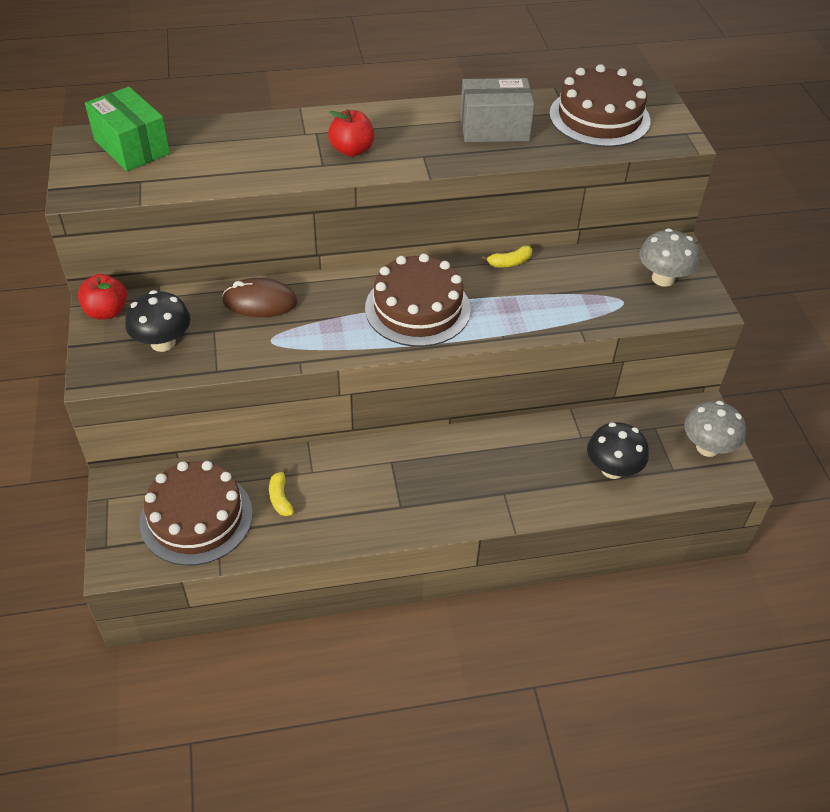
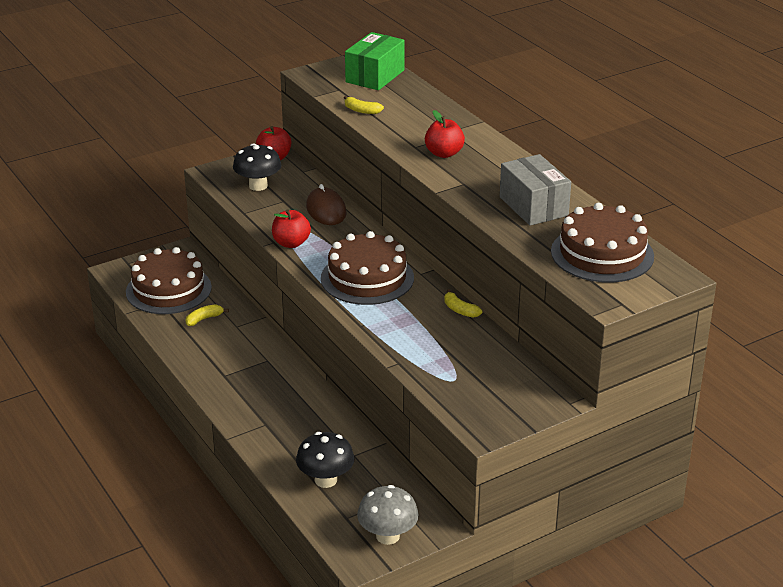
camera: 70 degrees right, 15 degrees down
(209, 178) = (361, 111): none -> yellow banana
(312, 348) = (291, 243): none -> red apple
(663, 278) = (504, 398): grey mushroom -> none

